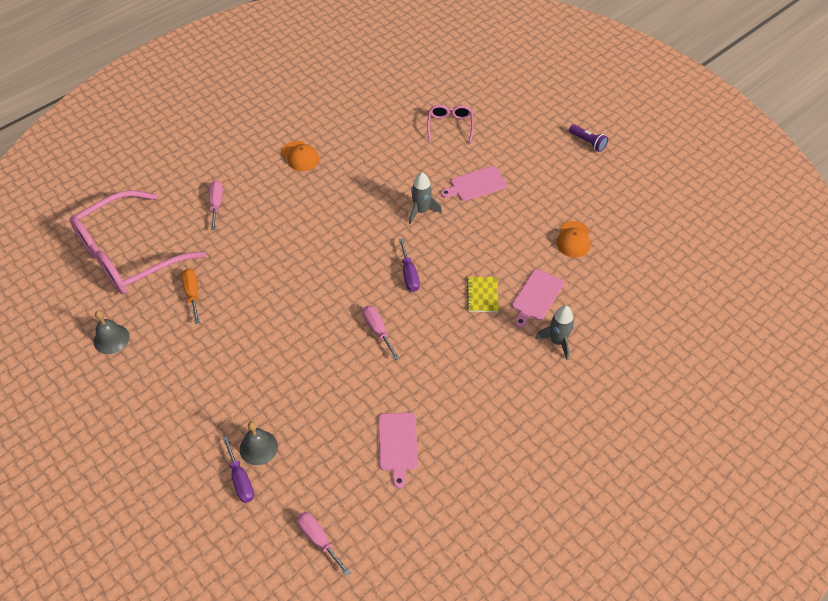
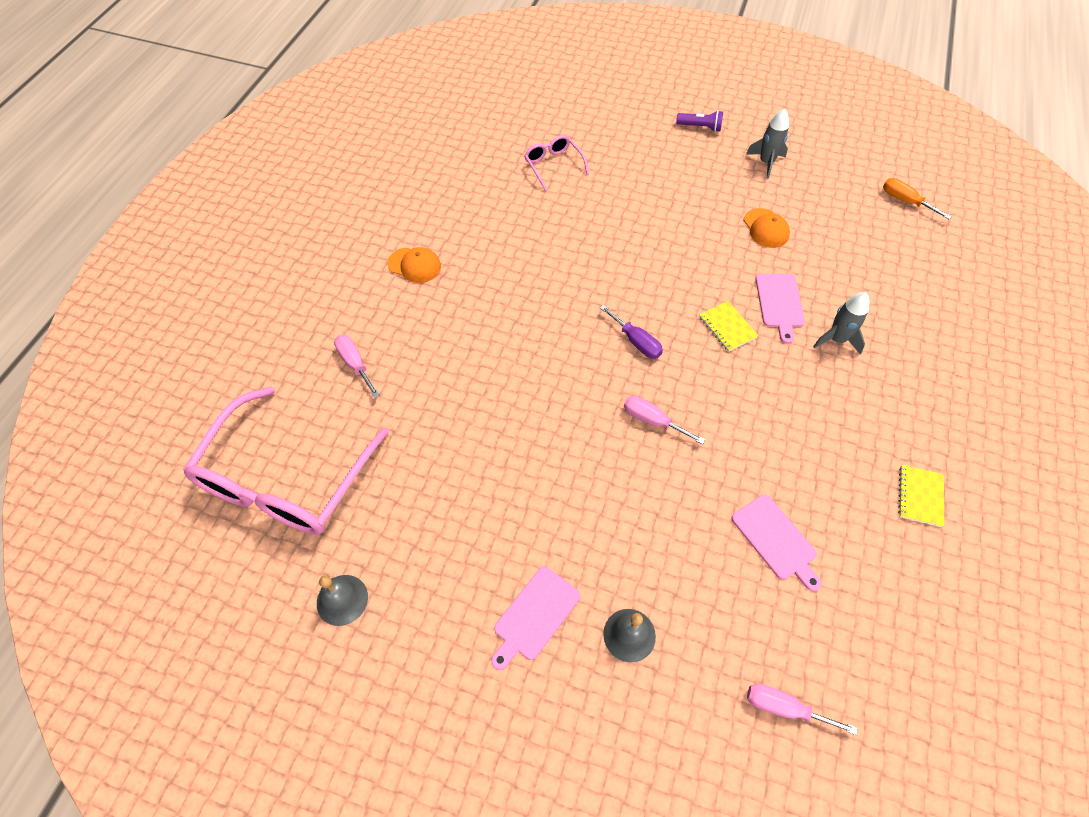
camera: 30 degrees left, 5 degrees up
(192, 294) = (406, 487): orange screwdriver -> orange screwdriver (905, 201)
(240, 480) = (639, 689): purple screwdriver -> none
(421, 211) = (594, 267): grey rocket -> grey rocket (766, 162)
(476, 184) = (627, 214): pink cutting board -> pink cutting board (535, 616)
(524, 471) = (920, 496): none -> yellow notebook

